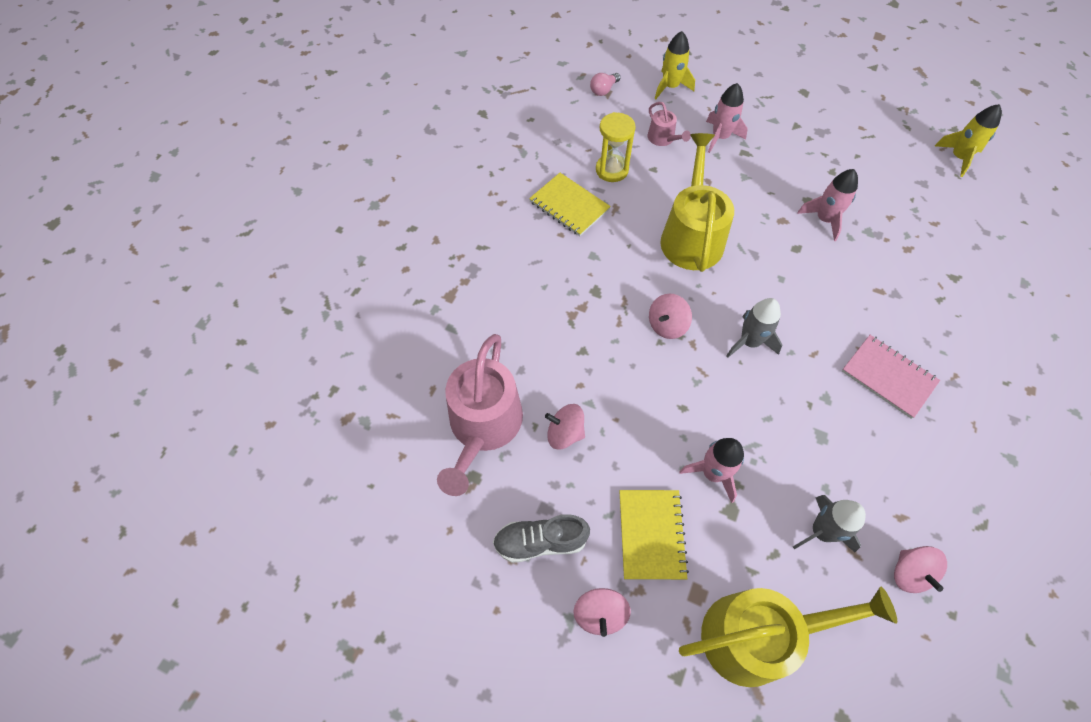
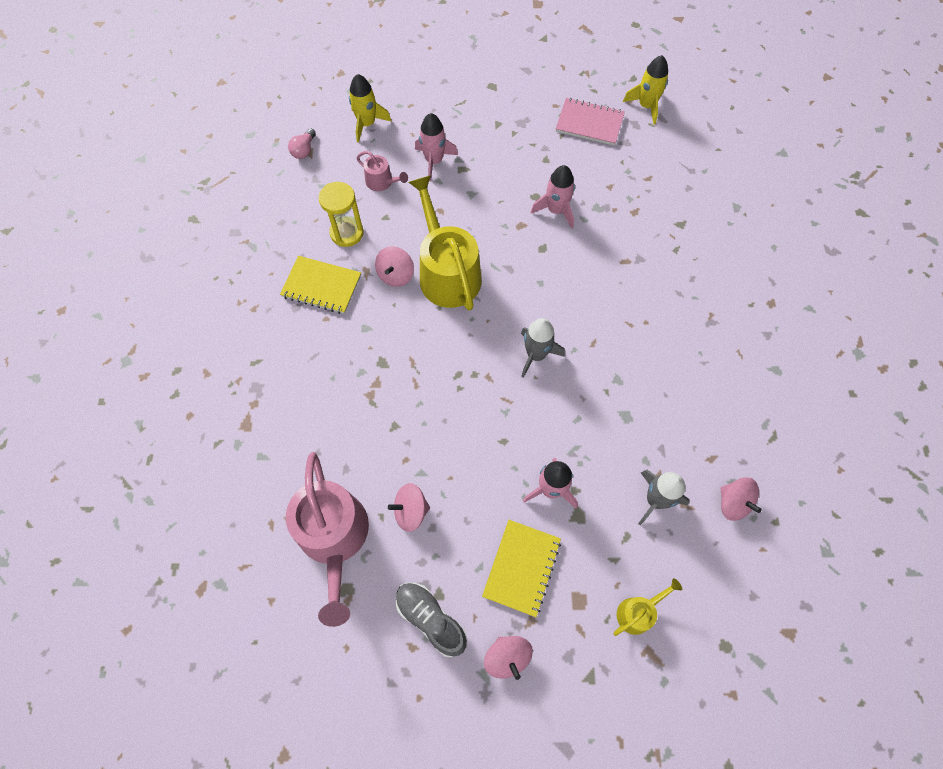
camera: 25 degrees left, 5 degrees up
(540, 541) = (431, 619): grey shoe -> grey shoe turned 75 degrees clockwise
(651, 534) = (521, 568): yellow notebook -> yellow notebook turned 45 degrees clockwise
(667, 325) = (459, 369): pink spinning top -> pink spinning top (396, 275)
(757, 636) = (638, 612): yellow watering can -> yellow watering can, size x0.47
(888, 377) = (659, 339): pink notebook -> pink notebook (589, 123)

